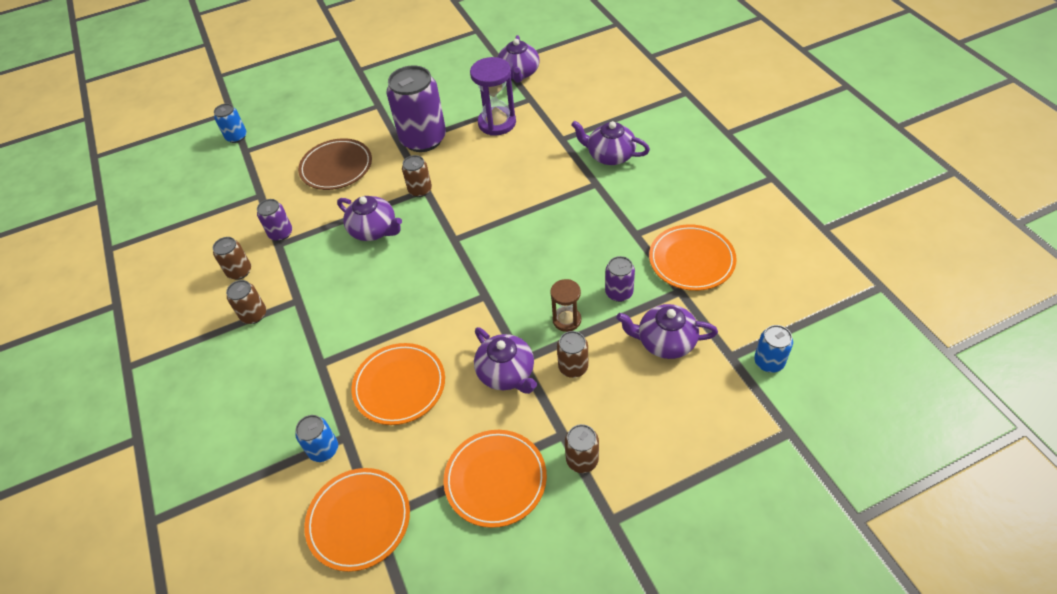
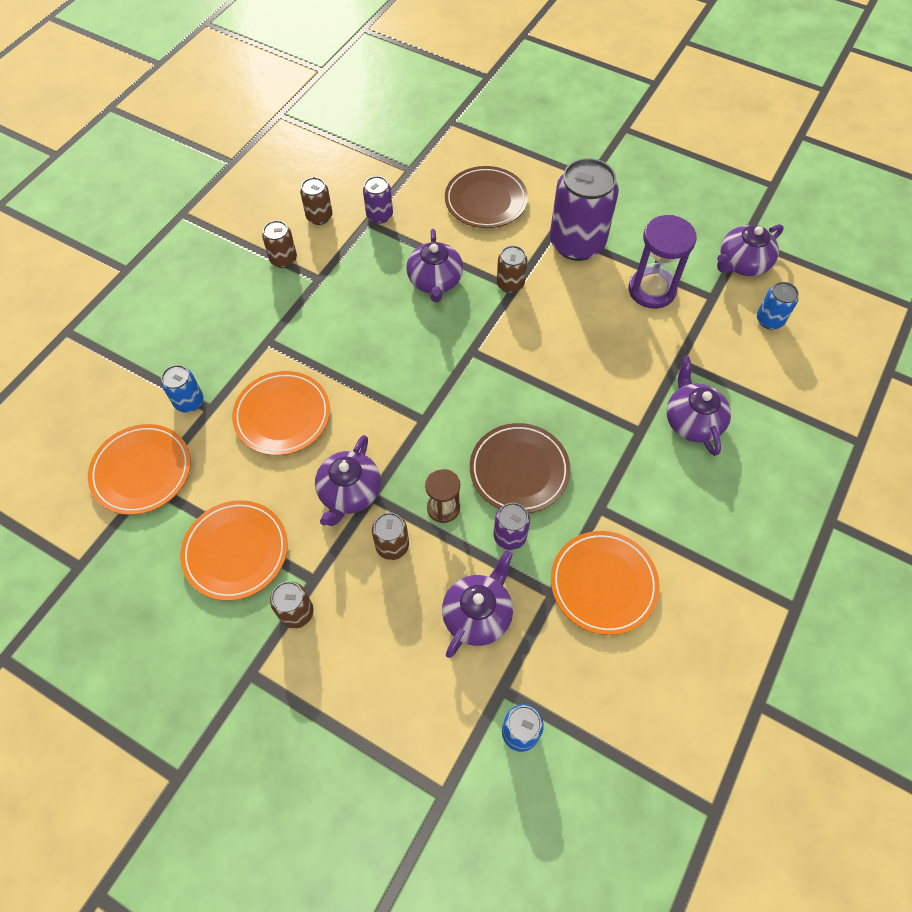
camera: 50 degrees right, 10 degrees up
(236, 137) = (462, 103): blue can -> blue can (769, 320)
(572, 261) = (519, 470): none -> brown plate
(665, 341) = (478, 614): purple teapot -> purple teapot turned 60 degrees clockwise

